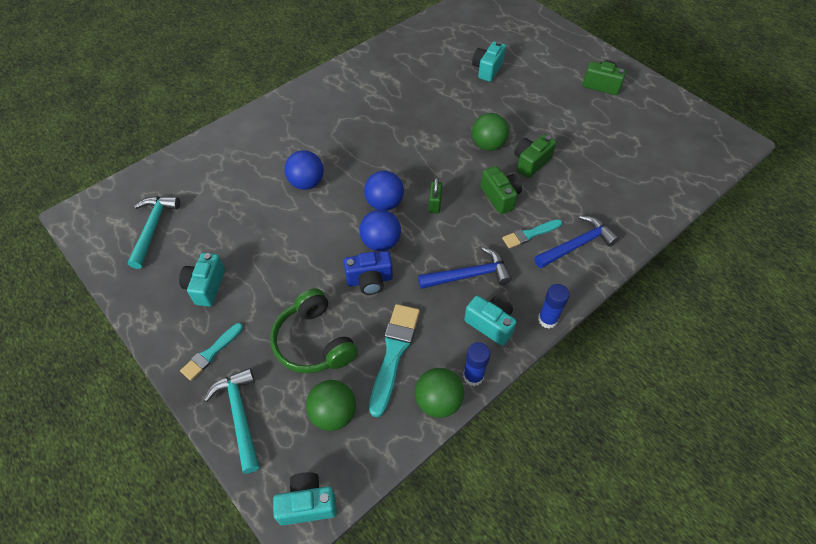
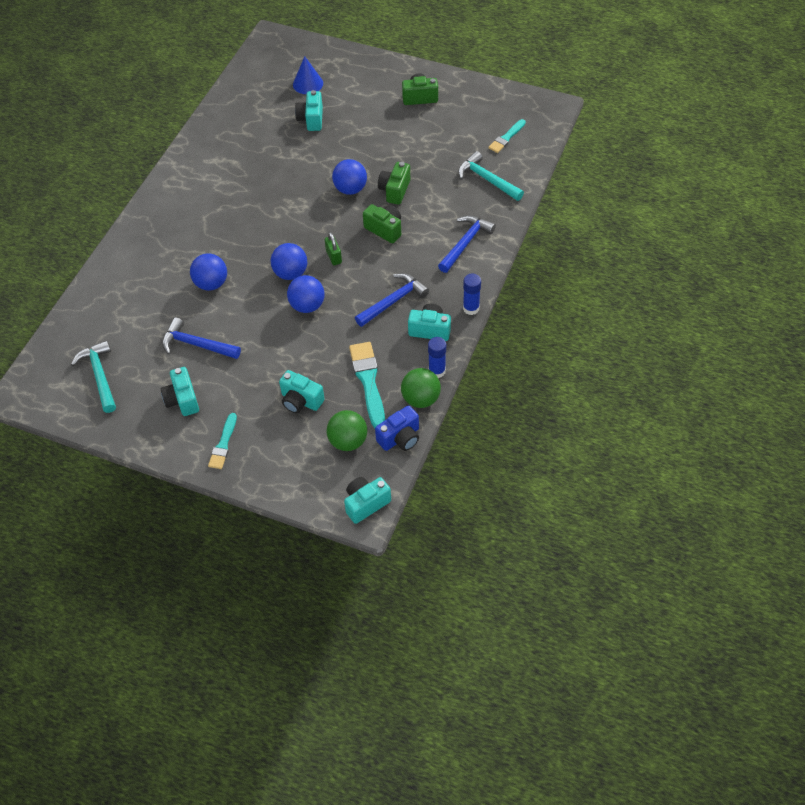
camera: 25 degrees left, 0 degrees up
(240, 416) = (277, 474): turquoise hammer -> turquoise hammer (487, 179)
(255, 236) = (197, 344): none -> blue hammer
(314, 342) = (301, 401): green headphones -> turquoise camera
(369, 280) = (316, 338): blue camera -> blue camera (400, 438)
(488, 145) = (350, 189): green ball -> blue ball
(502, 38) = (308, 84): none -> blue cone
(530, 234) = (424, 250): turquoise brush -> turquoise brush (506, 138)

